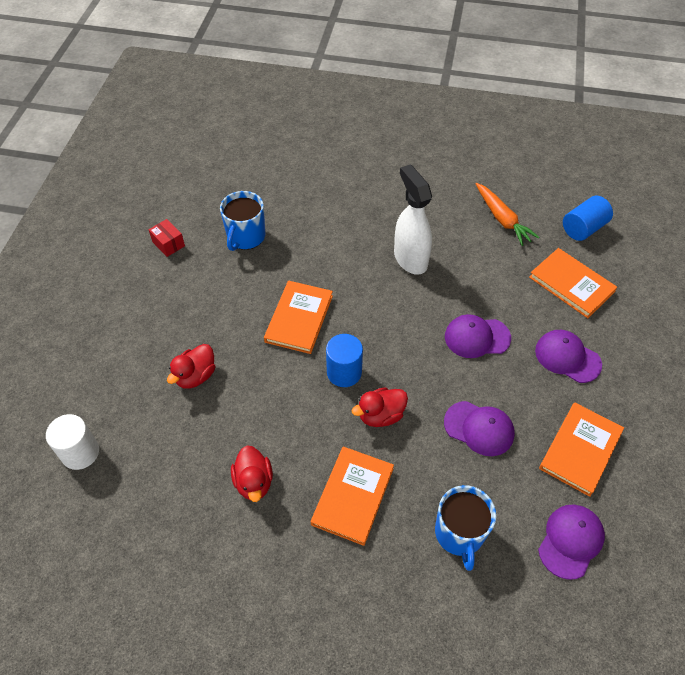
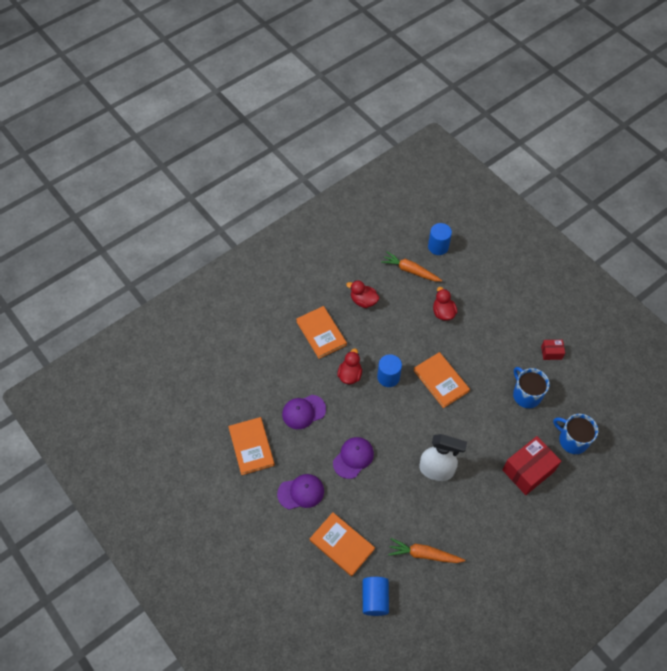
camera: 130 degrees right, 5 degrees up
(80, 452) = (438, 247): white cylinder -> blue cylinder
(152, 459) = (410, 270): none -> orange carrot
(334, 192) = (528, 470): none -> red box
(459, 533) = (266, 361): blue mug -> blue mug (572, 440)
(570, 541) = (220, 401): purple cap -> none
(571, 284) = (342, 544): orange book -> orange book turned 45 degrees clockwise

